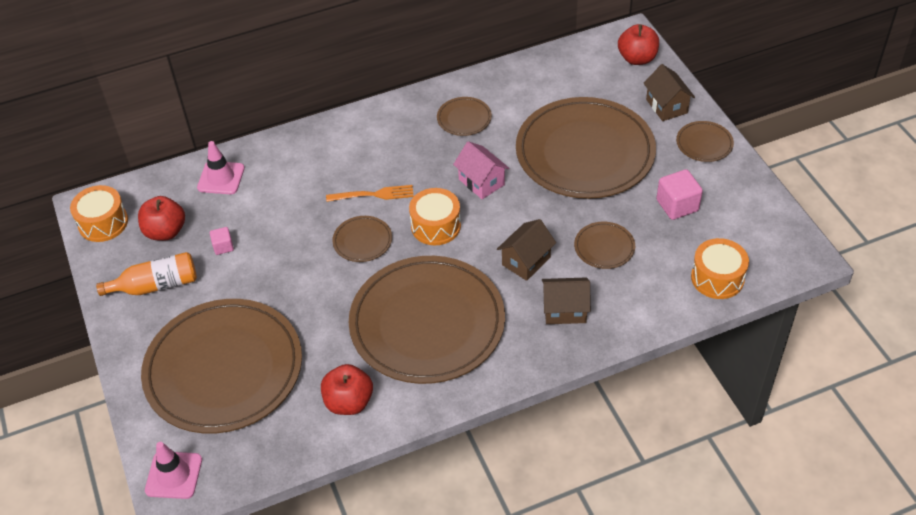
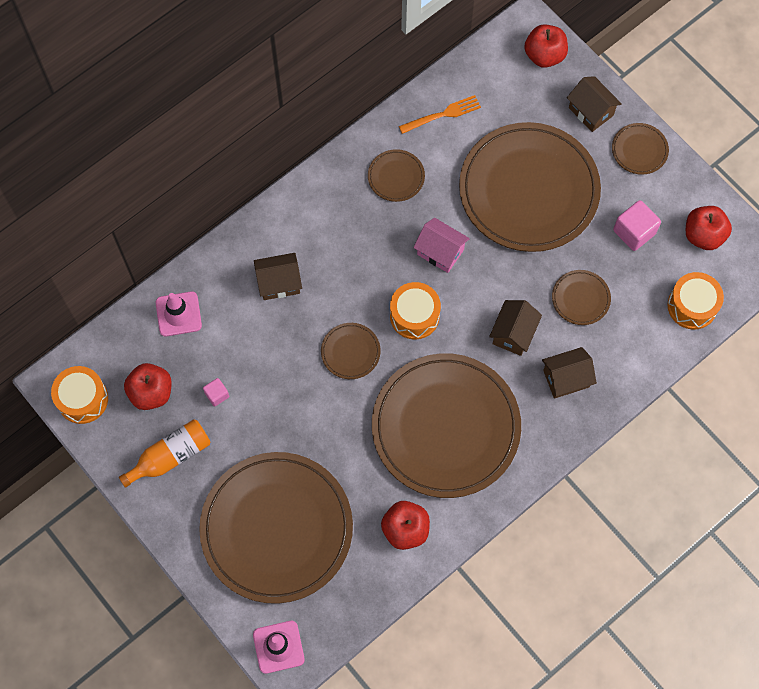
camera: 20 degrees left, 20 degrees up
(322, 174) = (279, 283): none -> brown house
(373, 195) = (340, 294): orange fork -> orange fork (442, 114)
(747, 222) = (703, 235): none -> red apple

